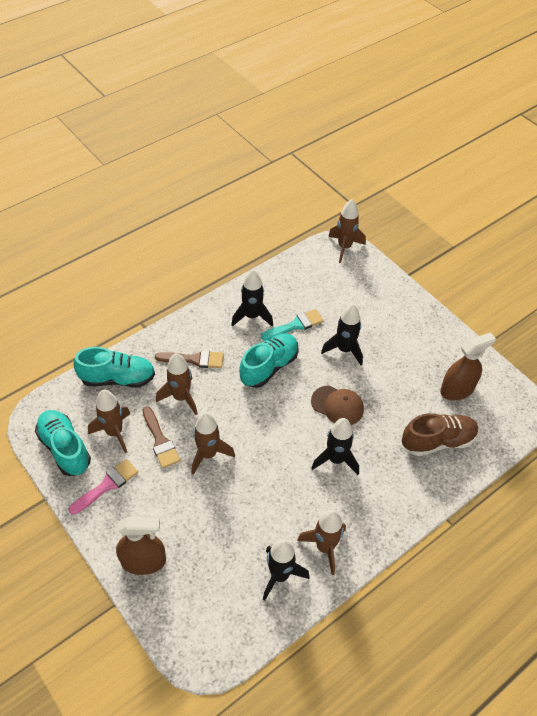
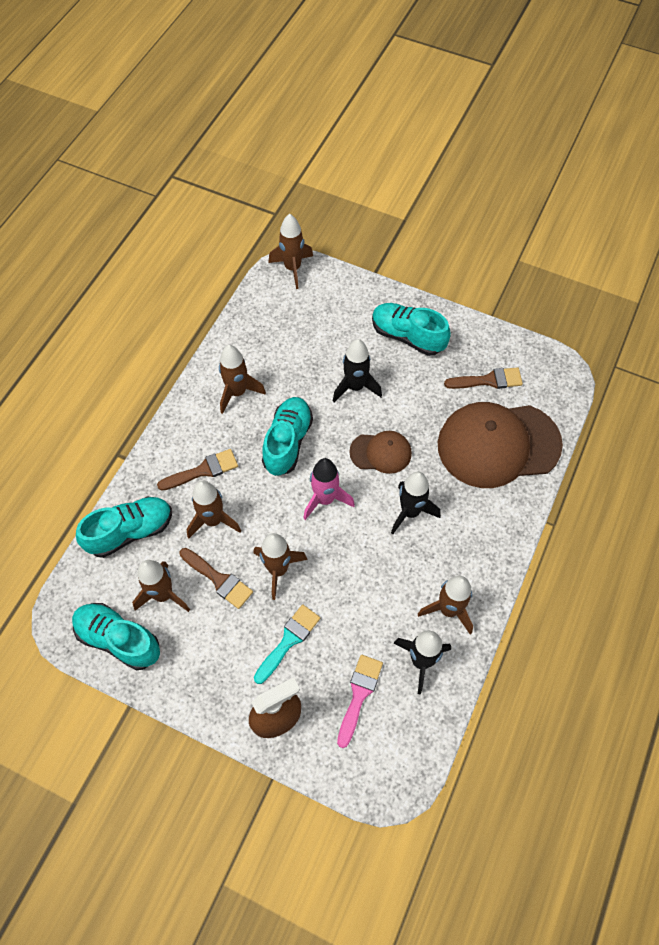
camera: 25 degrees left, 10 degrees up
(107, 485) = (190, 657): pink brush -> pink brush (359, 695)
(252, 316) = (237, 392): black rocket -> brown rocket
(274, 420) = (325, 499): none -> pink rocket
(295, 325) = (289, 382): turquoise brush -> turquoise brush (289, 640)
(408, 330) = (407, 336): none -> turquoise shoe
(438, 441) = (498, 445): brown shoe -> brown cap
(457, 389) = (488, 380): brown spray bottle -> brown brush

